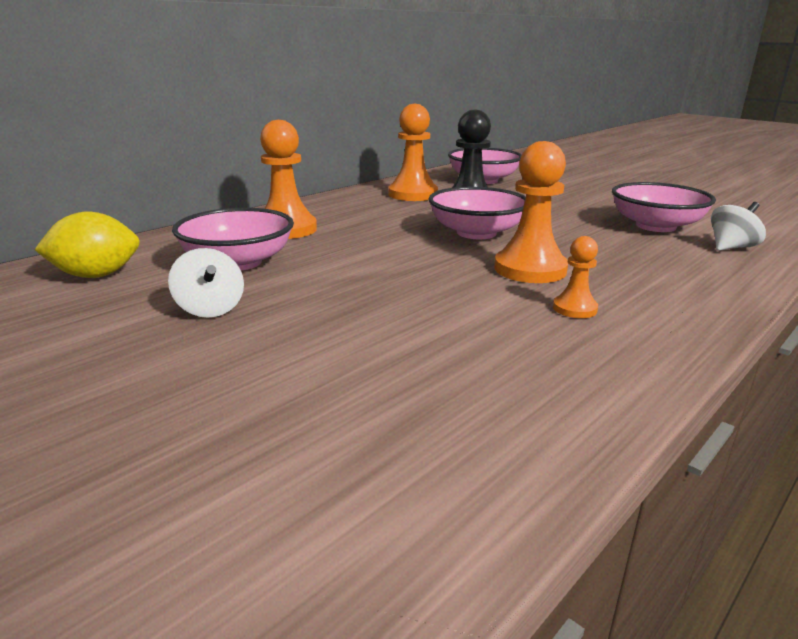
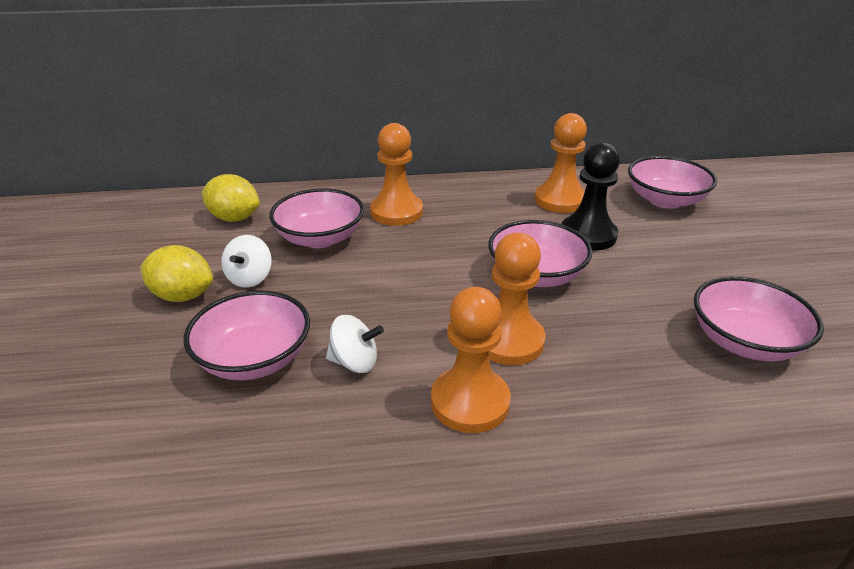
camera: 40 degrees right, 10 degrees up
(143, 348) = (183, 296): none -> yellow lemon
(336, 358) = (254, 359): none -> pink bowl
(574, 308) = (470, 402): orange pawn -> orange pawn, size x1.93
(731, 247) = (778, 412): white spinning top -> white spinning top (355, 362)

